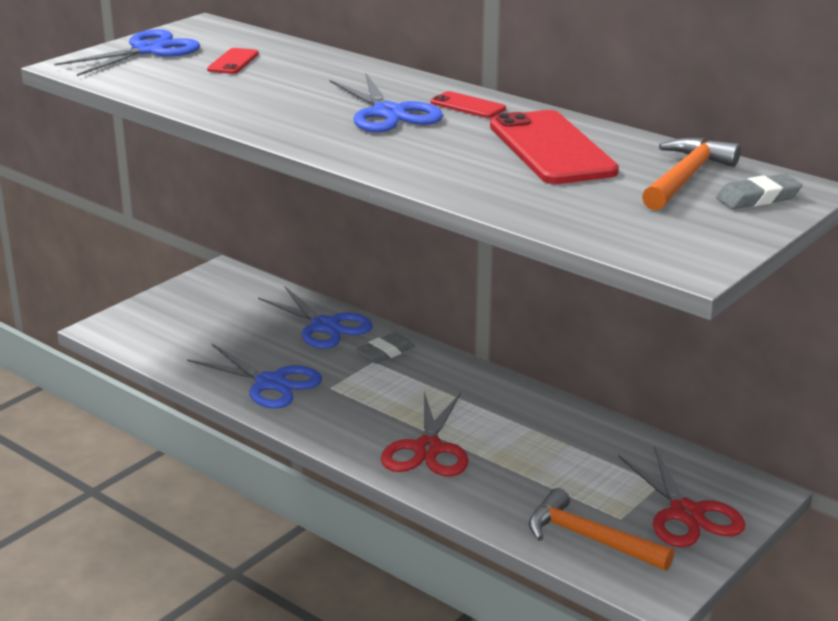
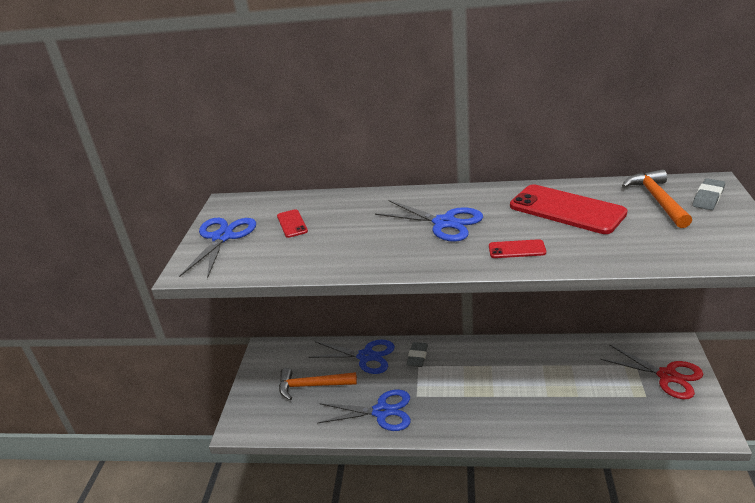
camera: 30 degrees left, 5 degrees up
(428, 449) = (513, 408): red scissors -> none
(468, 106) = (476, 199): red phone -> red phone (517, 249)
(589, 538) = (649, 418): orange hammer -> orange hammer (312, 386)

